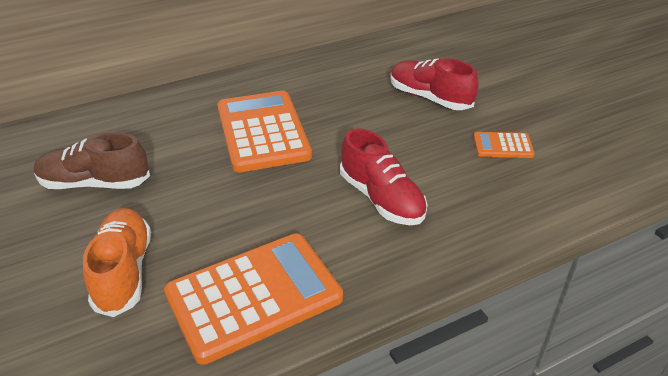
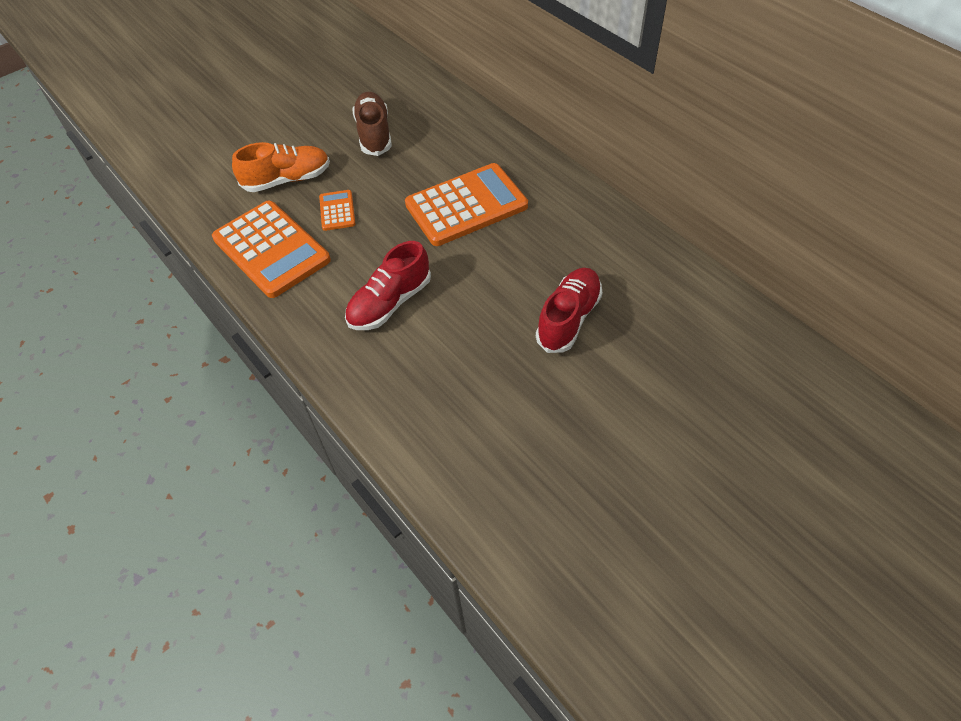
camera: 80 degrees right, 15 degrees up
(503, 146) = (496, 389): orange calculator -> orange calculator (337, 211)

